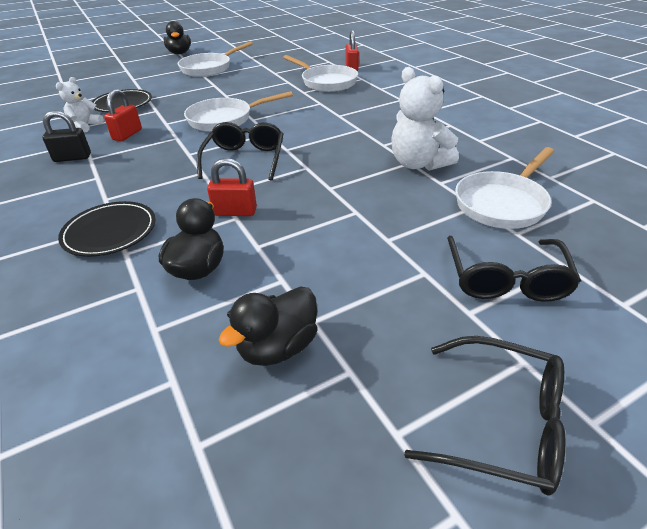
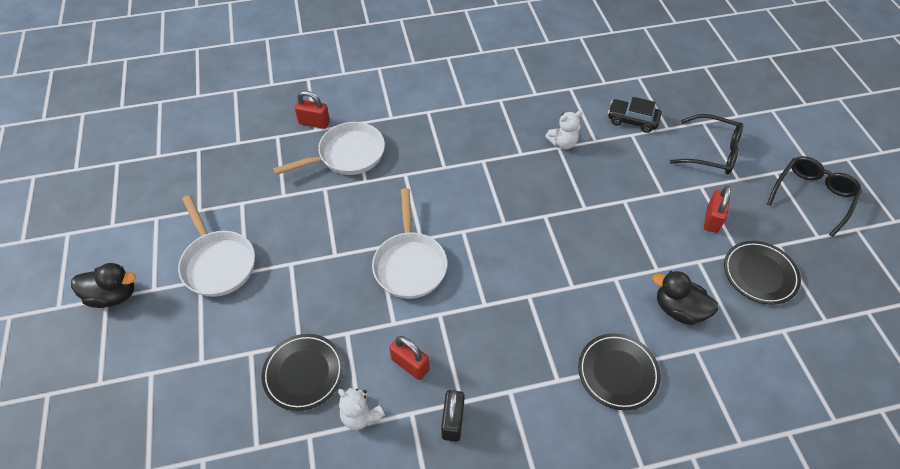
camera: 75 degrees left, 15 degrees up
(235, 212) = (606, 277): red padlock -> red padlock (712, 219)
(245, 159) = (513, 258): black glasses -> none
(278, 347) = (759, 274): black duck -> black plate
(418, 164) = (563, 143): white teddy bear -> white teddy bear, size x0.59
(502, 203) = (632, 120): white pan -> black car

